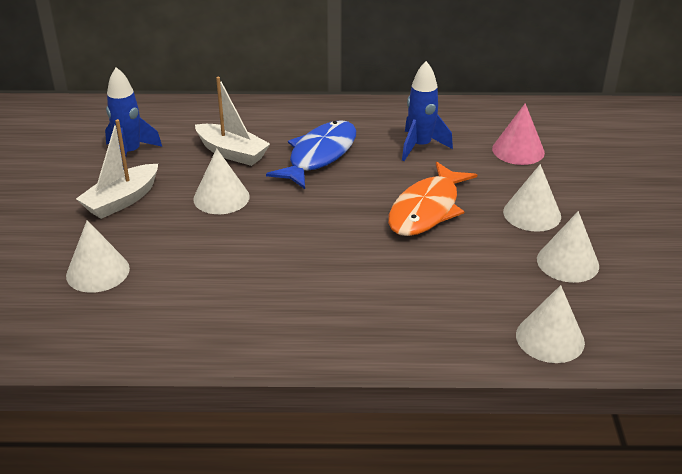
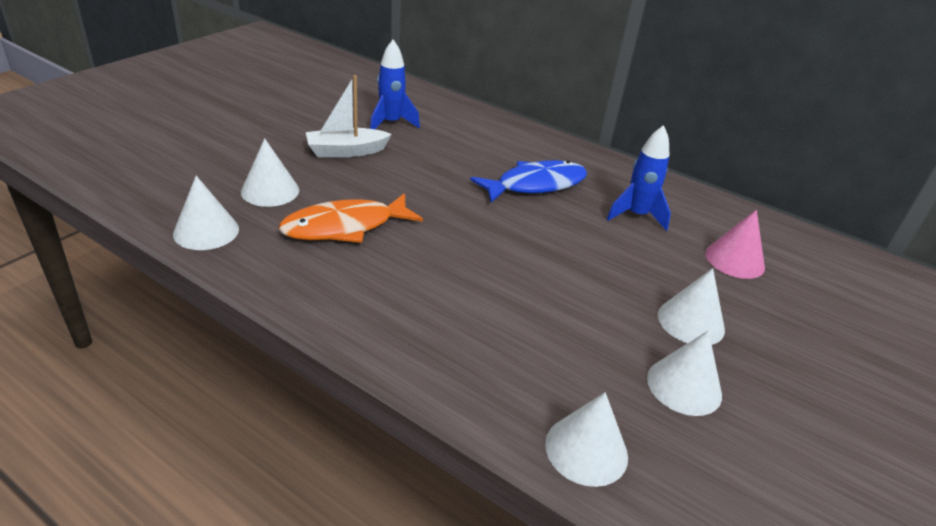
camera: 30 degrees right, 0 degrees up
(221, 197) = (420, 181): white cone -> white cone (206, 231)
(232, 153) = (466, 154): white boat -> none
(427, 209) = (586, 269): orange fish -> orange fish (345, 227)

